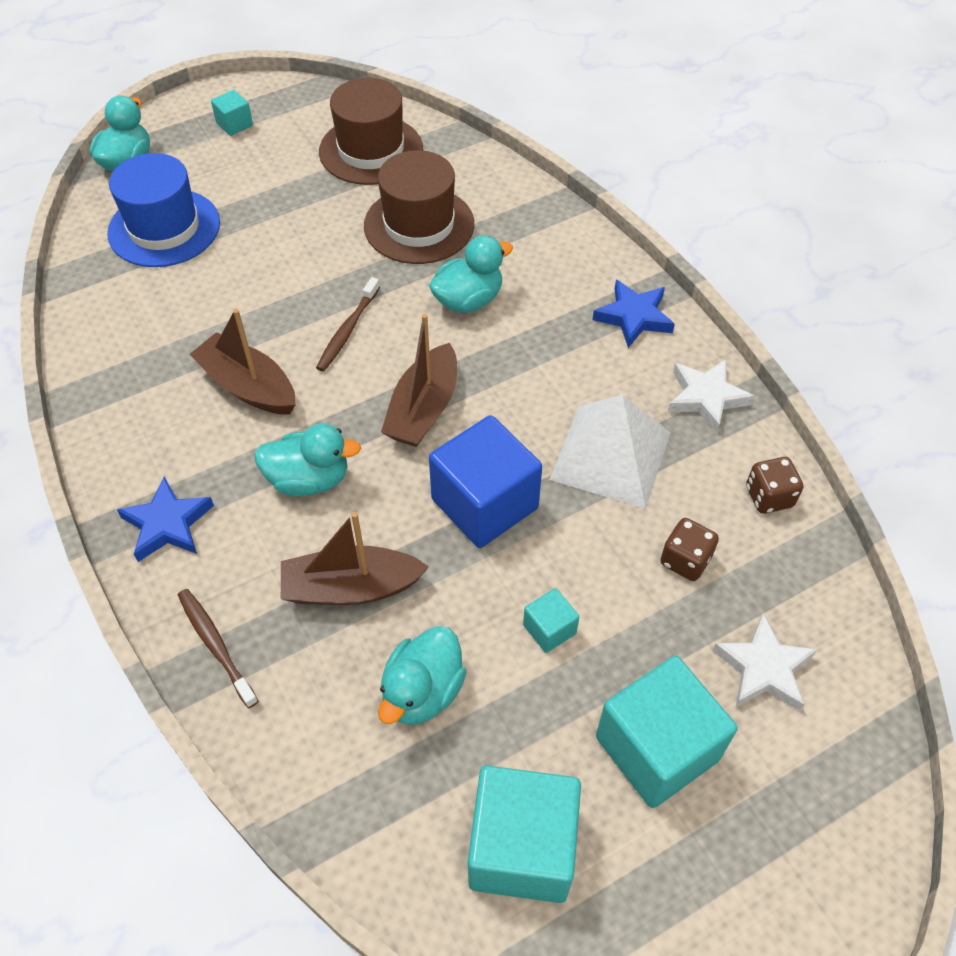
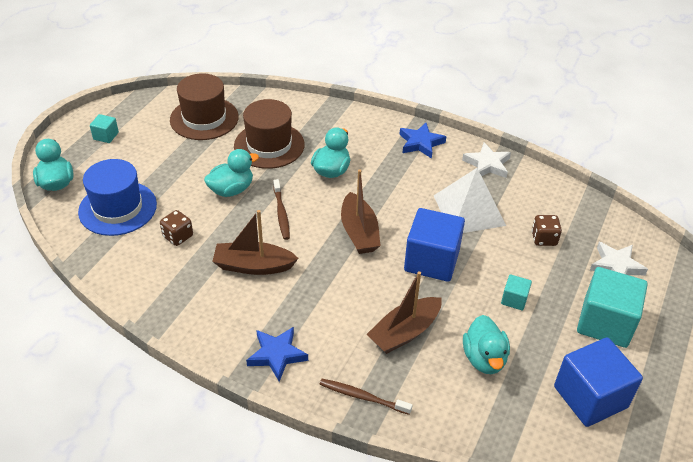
camera: 35 degrees left, 10 degrees down
(309, 479) = (332, 294): turquoise duck -> turquoise duck (231, 190)
(522, 848) = (590, 397): turquoise cube -> blue cube
(769, 497) = (553, 194): brown dice -> brown dice (178, 236)

